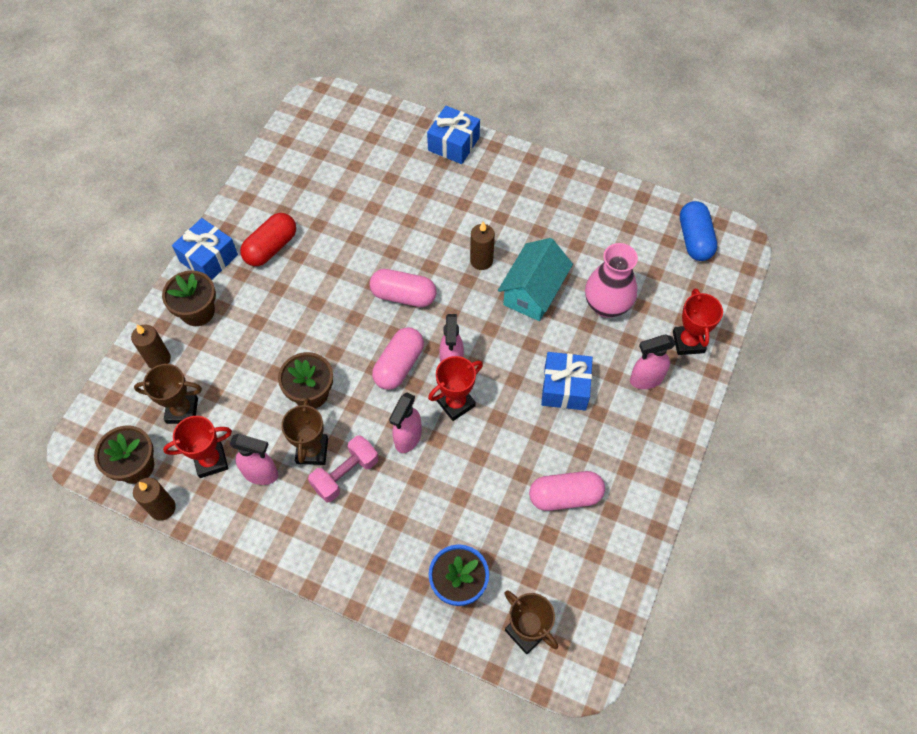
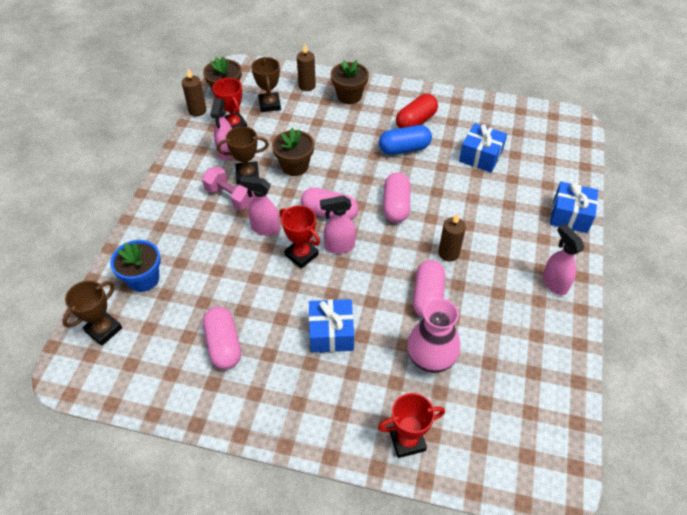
camera: 80 degrees right, 10 degrees down
(209, 258) = (395, 92): blue gift -> blue gift (480, 156)
(271, 248) = (416, 121): red capsule -> red capsule turned 75 degrees counterclockwise
(533, 292) = (427, 297): turquoise house -> pink capsule
(645, 379) = (354, 402): pink spray bottle -> pink spray bottle (554, 283)
(694, 239) = (542, 439): blue capsule -> blue capsule (404, 149)

